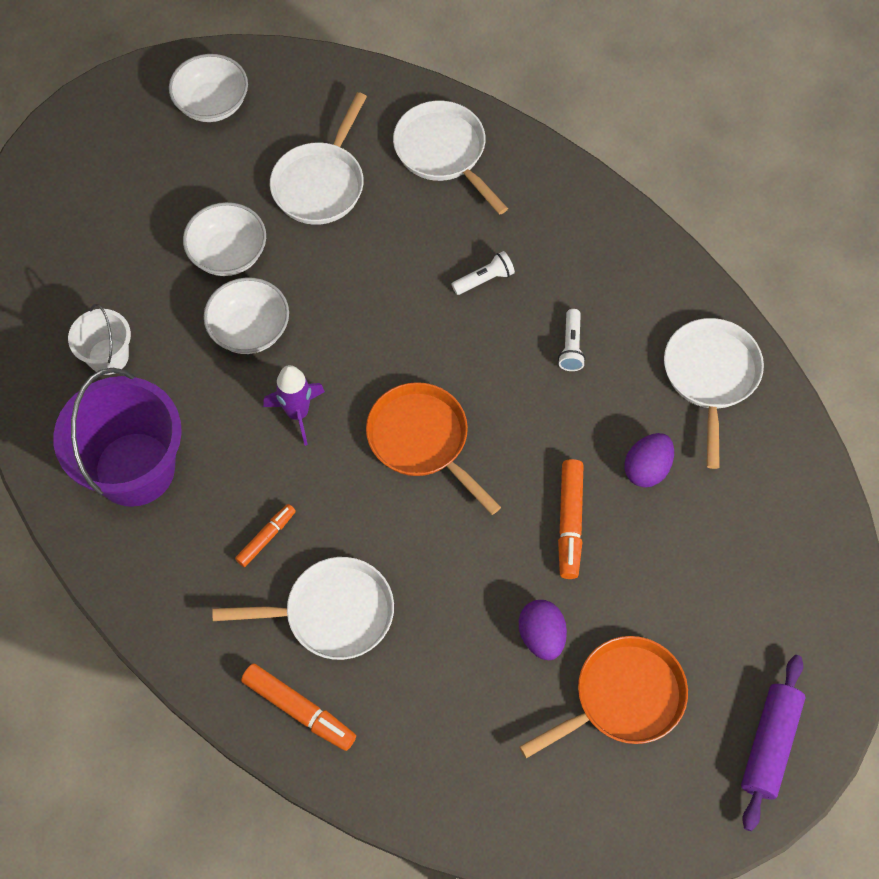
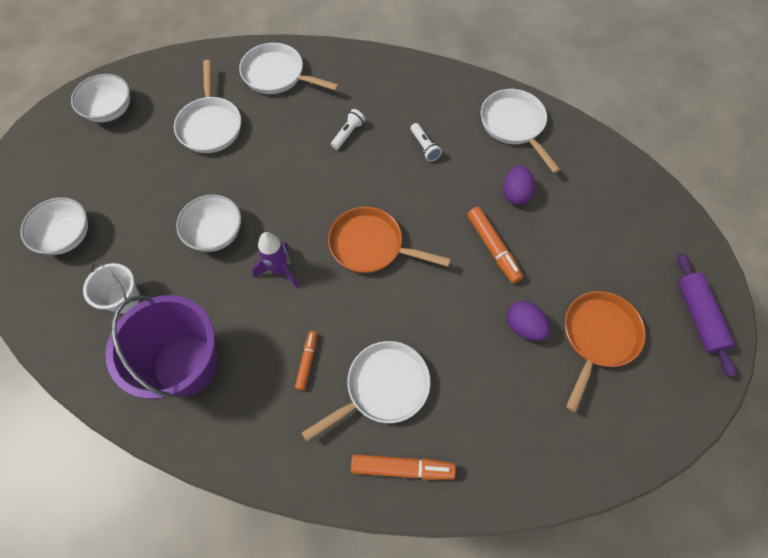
camera: 30 degrees left, 0 degrees up
(228, 254) = (173, 194): white bowl -> white bowl (66, 236)

